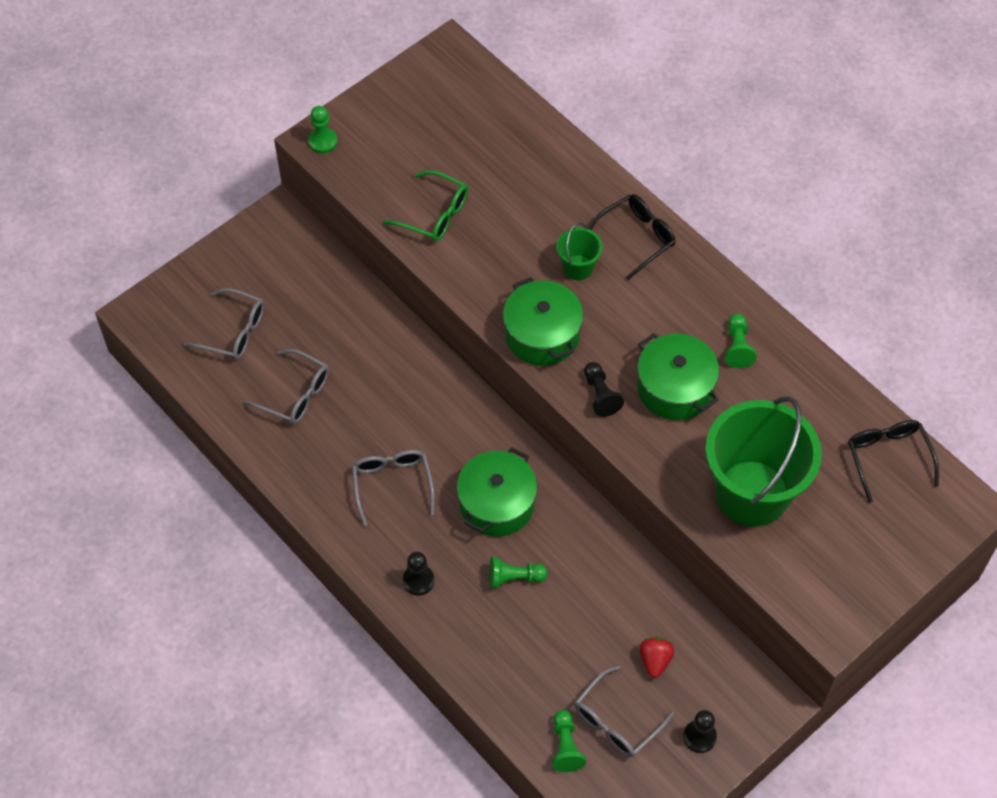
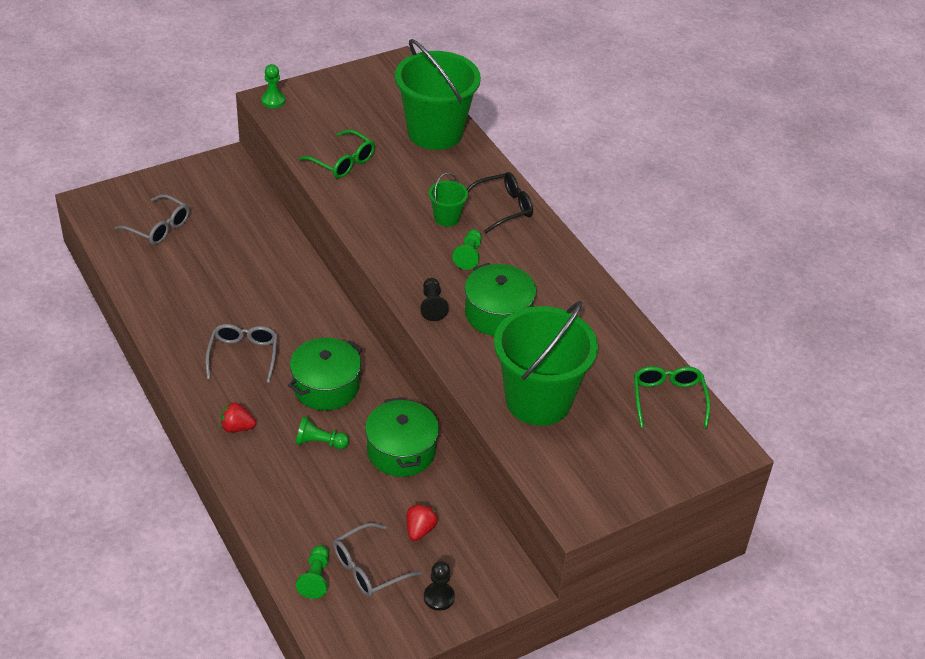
camera: 10 degrees right, 15 degrees down
(295, 394) = (190, 278): grey glasses -> none
(418, 580) = (237, 427): black pawn -> red strawberry
(525, 145) = (435, 132): none -> green bucket
(542, 335) = (399, 256): green pot -> green pot (401, 451)
(737, 347) = (562, 296): green pawn -> green pawn (469, 255)
(888, 457) = (668, 399): black glasses -> green glasses

